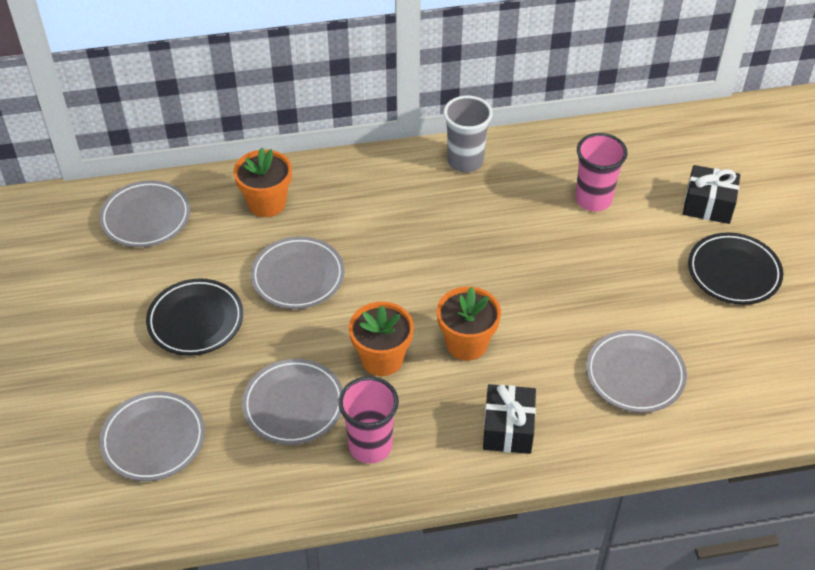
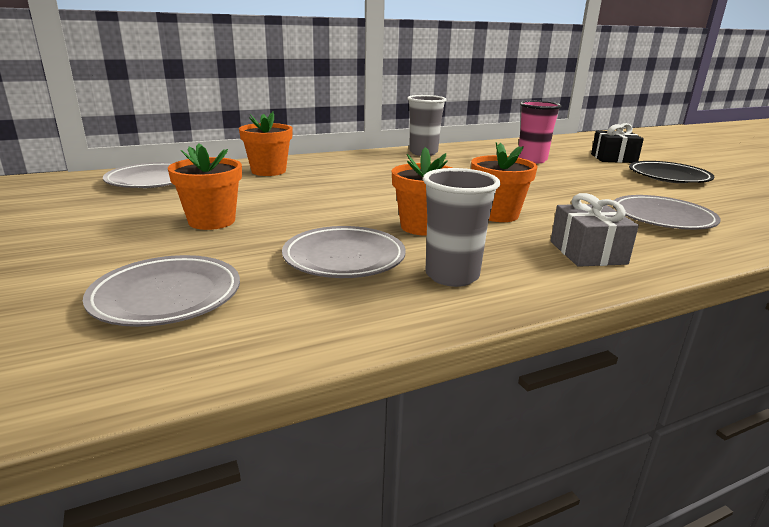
camera: 15 degrees left, 25 degrees down
(195, 321) = (212, 221): black plate -> orange flower pot
(298, 276) = (312, 196): grey plate -> none
(370, 446) = (452, 276): pink cup -> grey cup
(508, 429) = (587, 252): black gift -> grey gift

